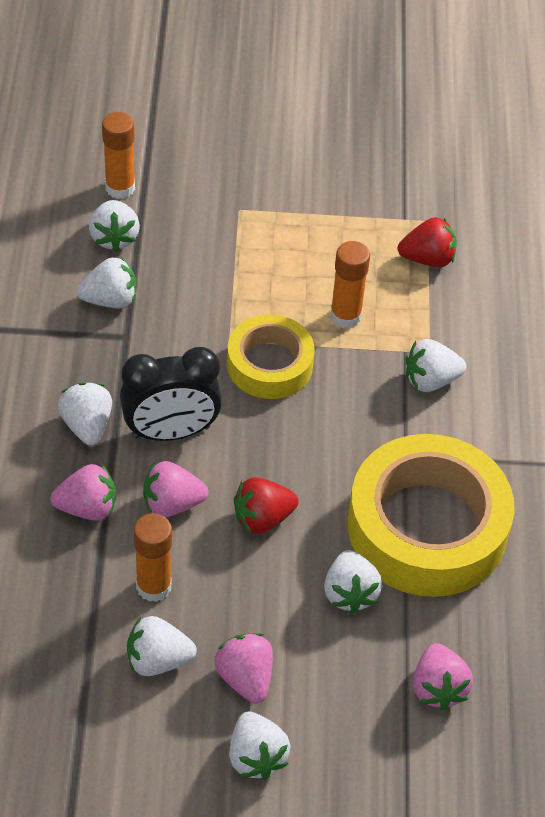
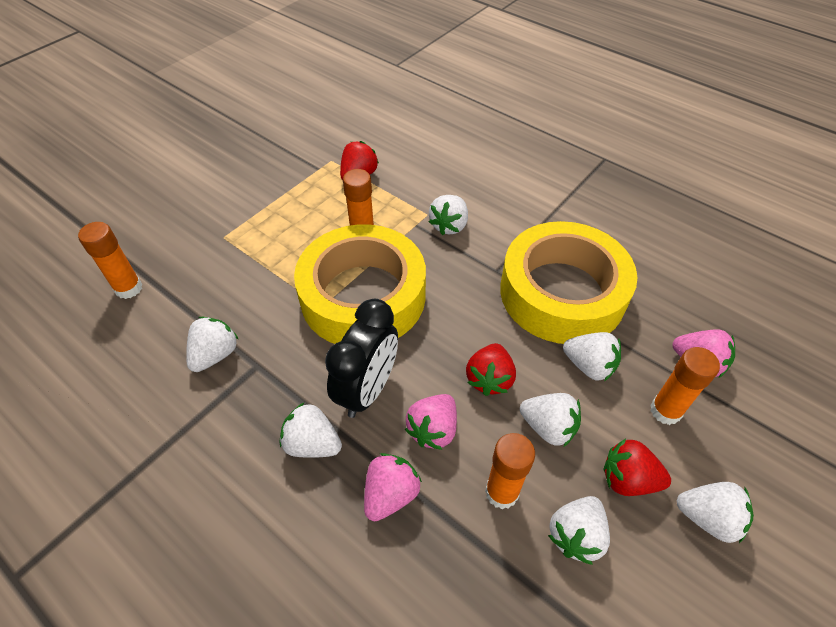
camera: 50 degrees left, 0 degrees up
(114, 238) = (165, 318): white strawberry -> white strawberry (548, 427)
(245, 678) = (628, 479): pink strawberry -> red strawberry
(270, 364) = (363, 296): yellow tape -> yellow tape, size x1.74
(350, 680) = (665, 411): none -> orange glue stick

